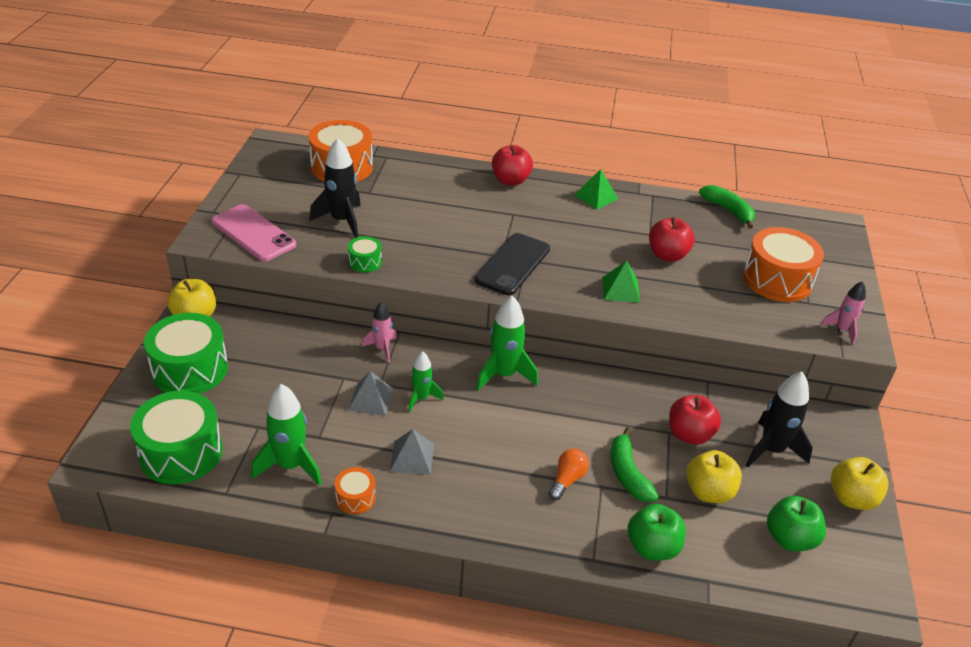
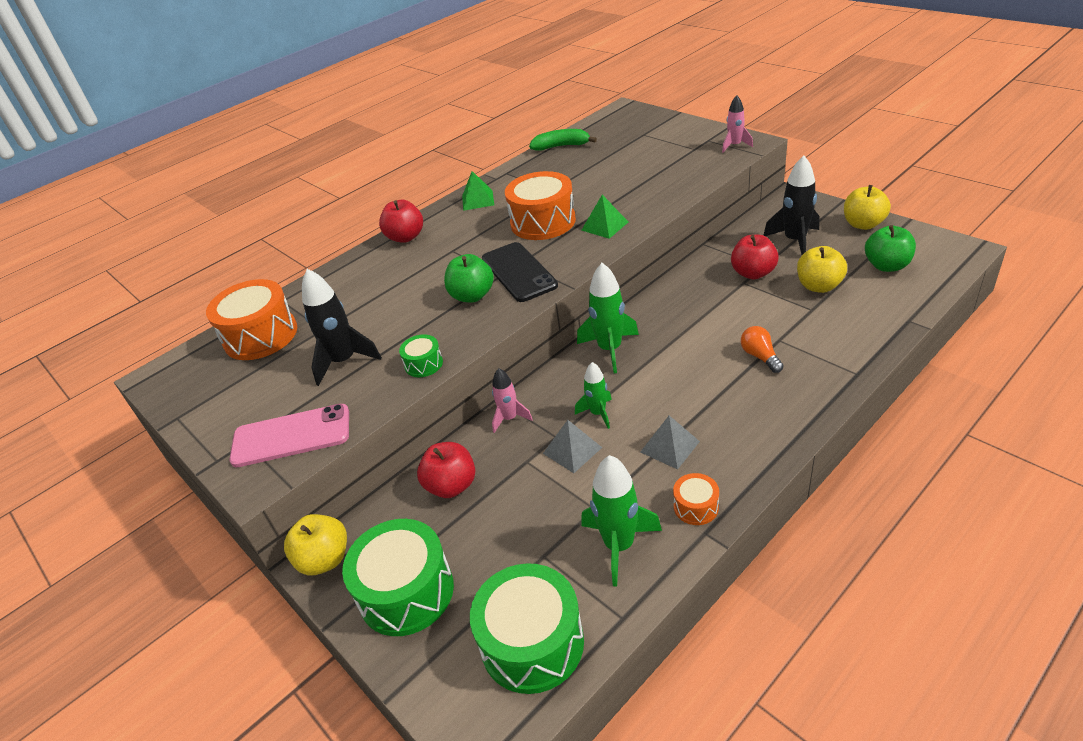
camera: 45 degrees left, 0 degrees up
(628, 473) = (774, 320): green banana -> none
(652, 547) = (860, 336): green apple -> green apple (472, 296)
(667, 255) = (585, 190): red apple -> red apple (451, 486)
(777, 280) = (658, 153): orange drum -> orange drum (543, 222)

